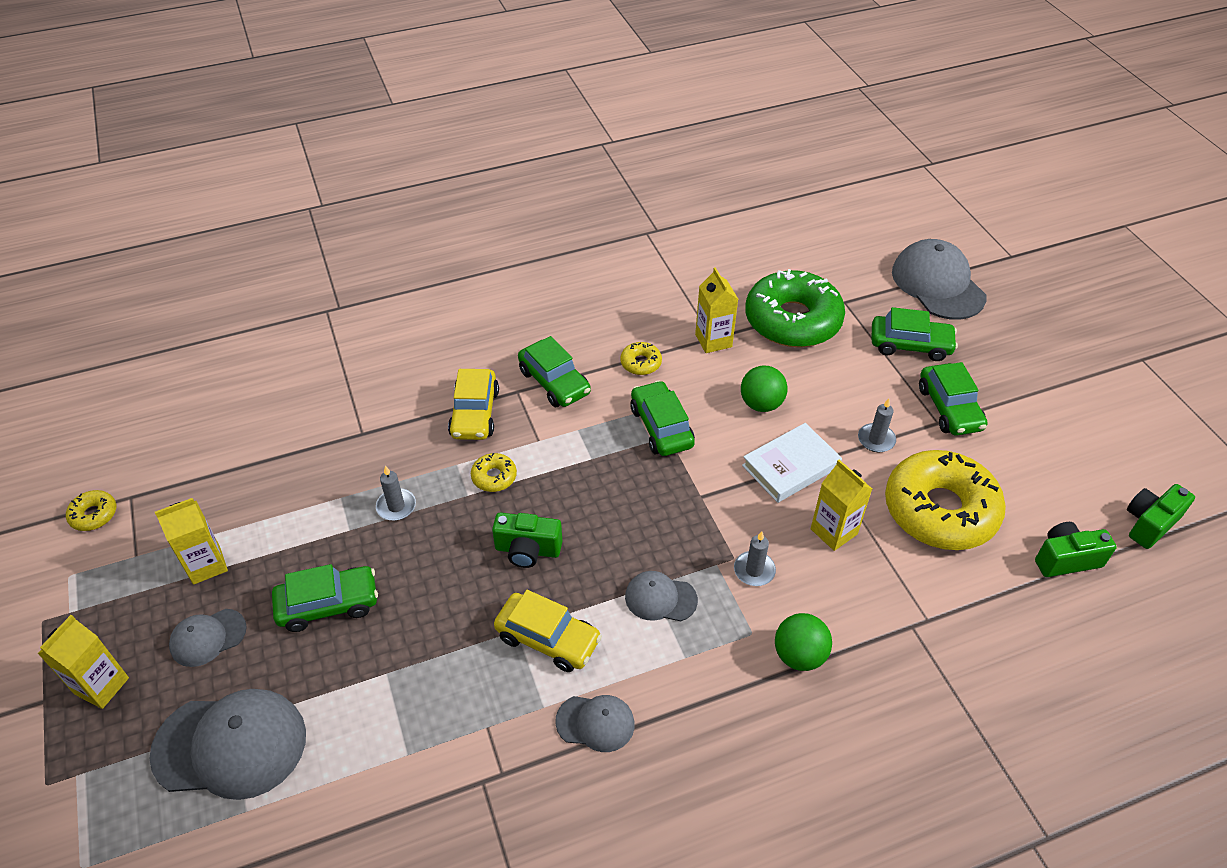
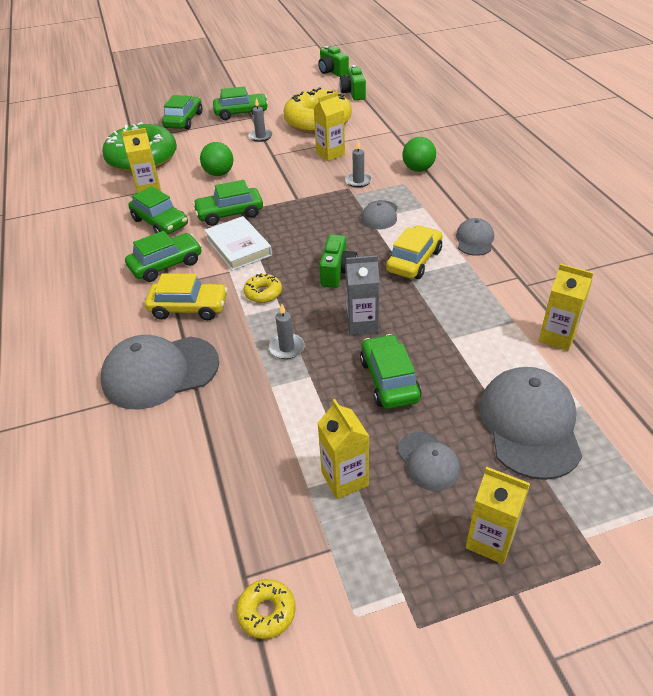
camera: 85 degrees left, 5 degrees down
(368, 805) = (557, 337): none -> yellow carton
(425, 578) = (362, 324): none -> grey carton
(641, 363) = (160, 222): yellow donut -> green car
(790, 466) = (277, 165): white book -> white book (238, 247)
(938, 284) = (132, 108): grey cap -> grey cap (160, 372)

